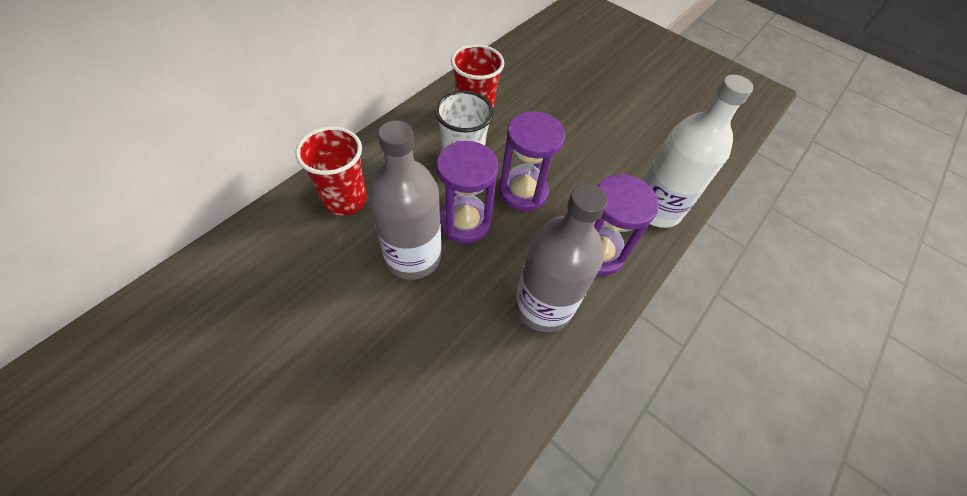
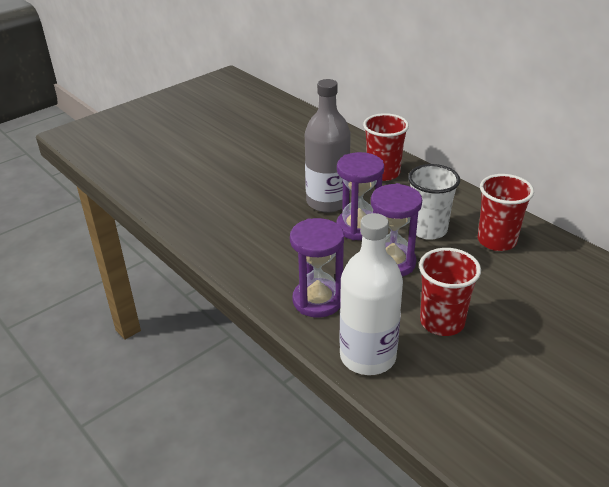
camera: 105 degrees right, 20 degrees down
(543, 306) = (272, 261): grey bottle -> none
(597, 158) = (442, 322): none -> red cup

